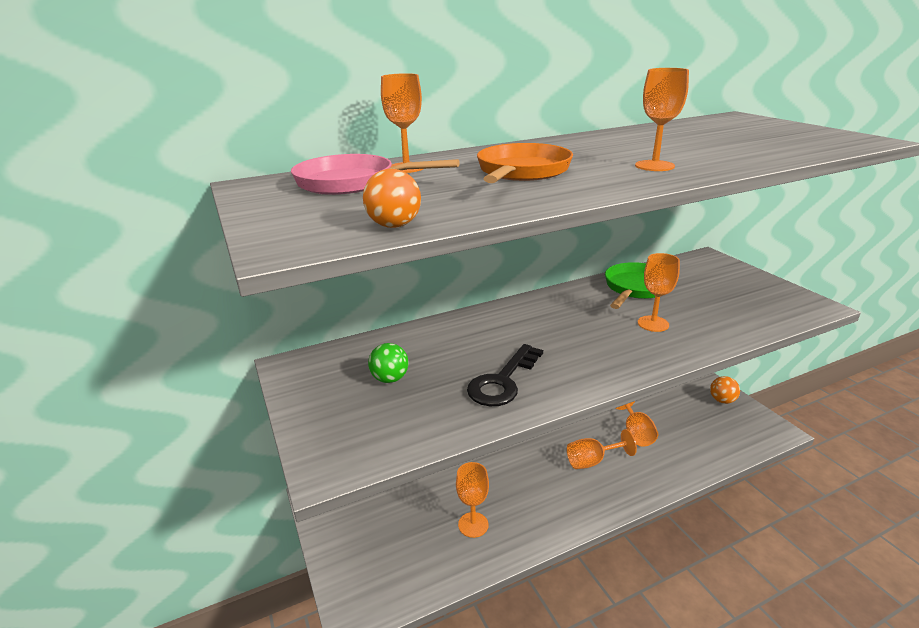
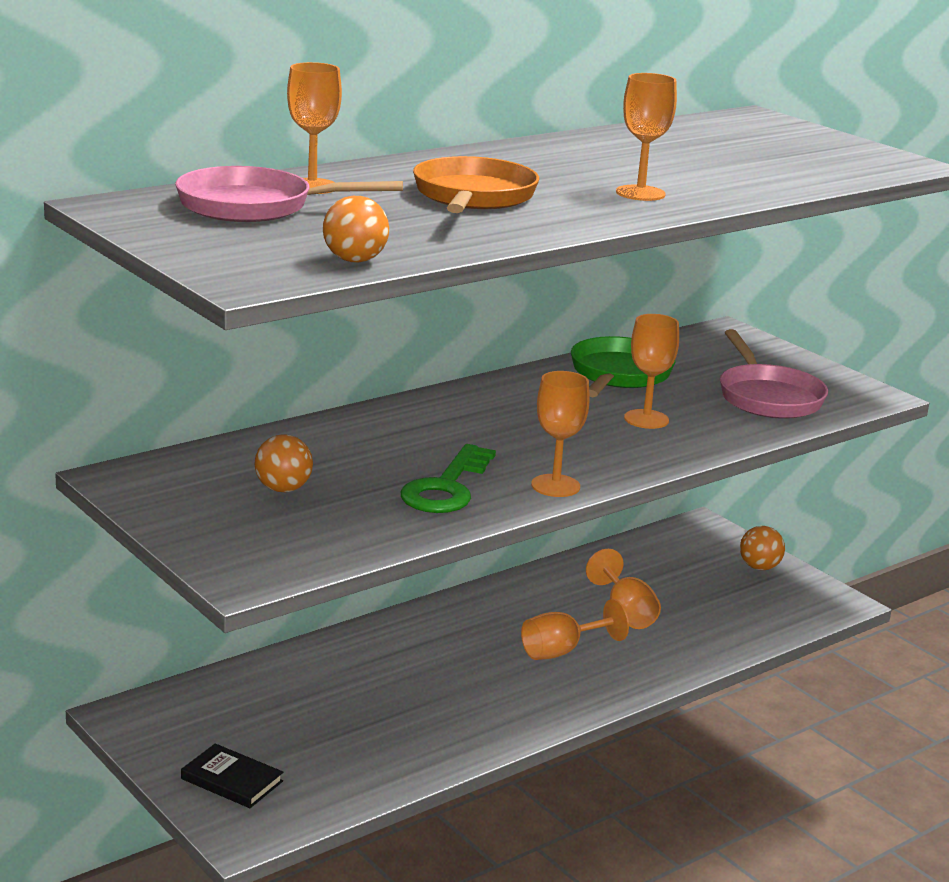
camera: 15 degrees left, 5 degrees down
(363, 559) = (232, 780): none -> black book
(390, 379) = (283, 489): green ball -> orange ball
(473, 525) = (391, 733): orange goblet -> orange goblet (555, 486)
(503, 381) = (446, 488): black key -> green key
(739, 307) = (768, 397): none -> pink pan

